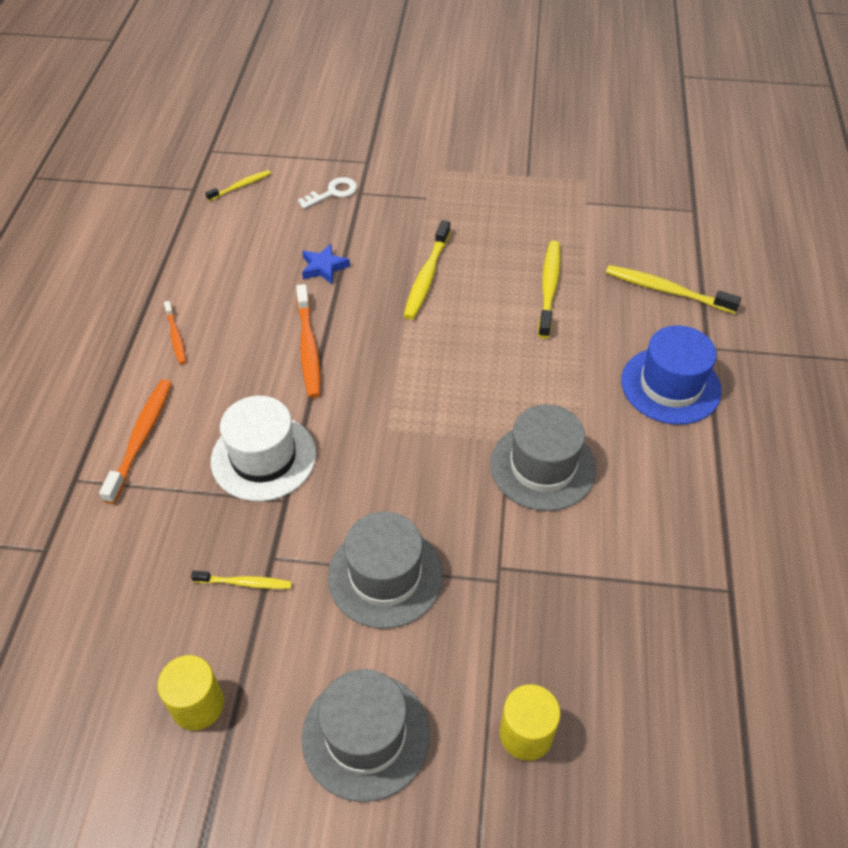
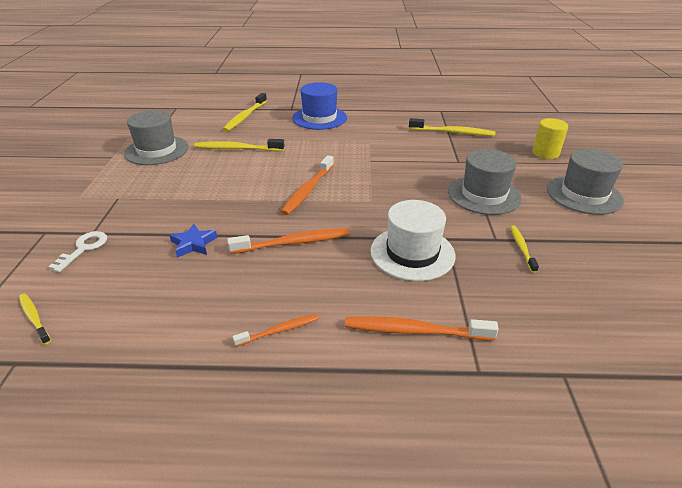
camera: 95 degrees left, 15 degrees down
(198, 705) = (619, 256): yellow cylinder -> none
(333, 193) = (84, 248): white key -> white key turned 60 degrees clockwise
(424, 363) = (308, 190): none -> orange toothbrush
(427, 276) = (217, 193): yellow toothbrush -> yellow toothbrush (453, 132)
(542, 466) = (385, 150): grey hat -> grey hat (157, 150)

